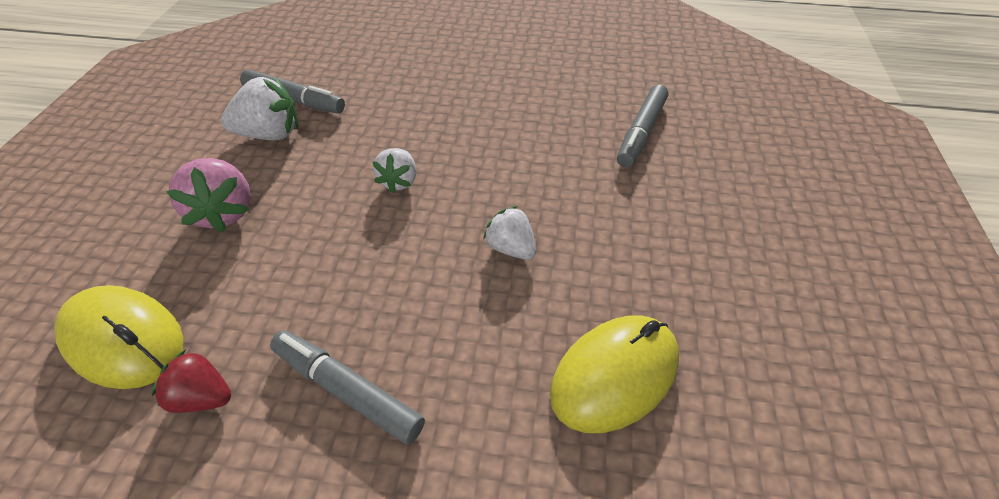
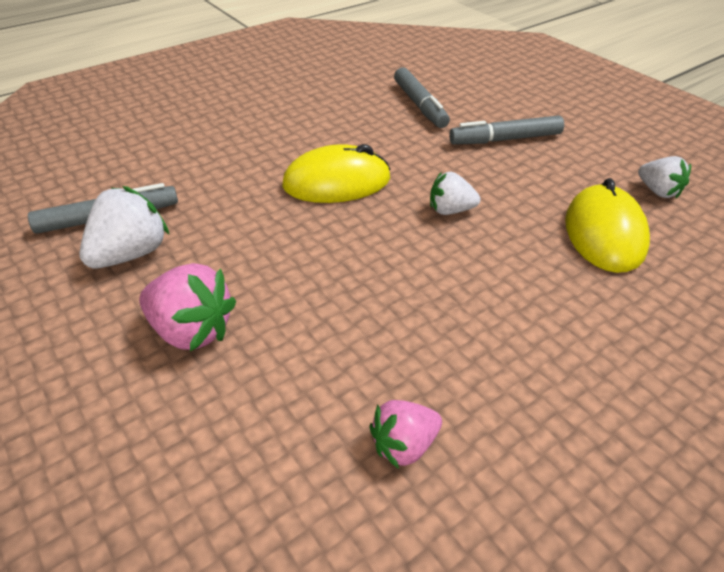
camera: 45 degrees left, 5 degrees down
(123, 340) = (267, 474): yellow mouse -> yellow mouse (337, 182)
(202, 397) = (404, 445): red strawberry -> pink strawberry
(347, 391) = (490, 355): grey marker -> grey marker (505, 139)
(399, 181) = (308, 220): white strawberry -> white strawberry (658, 191)

